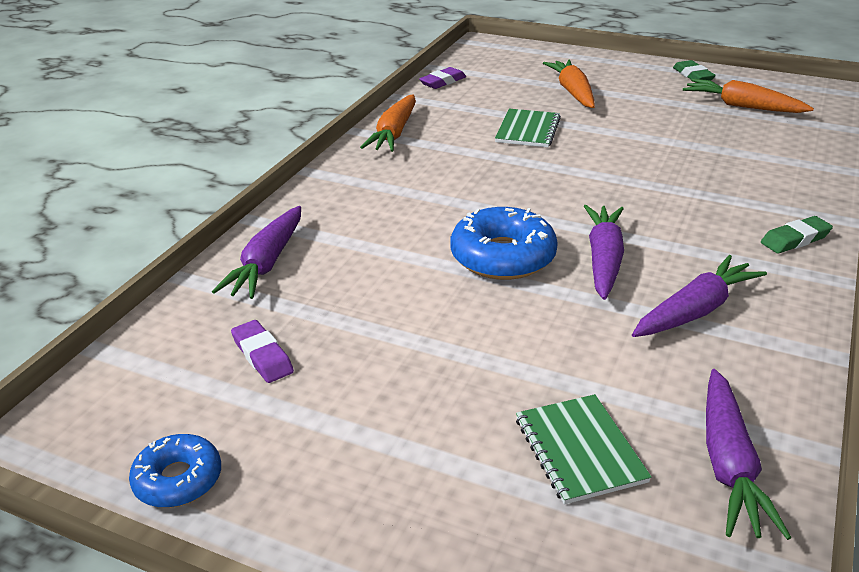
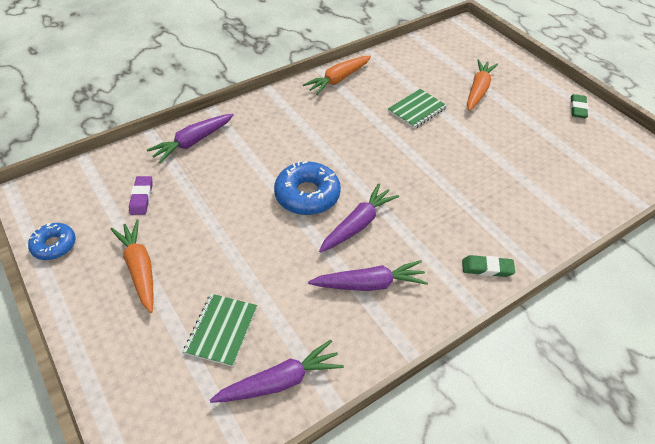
camera: 30 degrees right, 15 degrees up
(443, 82) = (406, 49): purple eraser -> none
(728, 464) = (280, 381): purple carrot -> purple carrot turned 150 degrees counterclockwise
(742, 106) = (581, 150): orange carrot -> orange carrot (140, 269)

